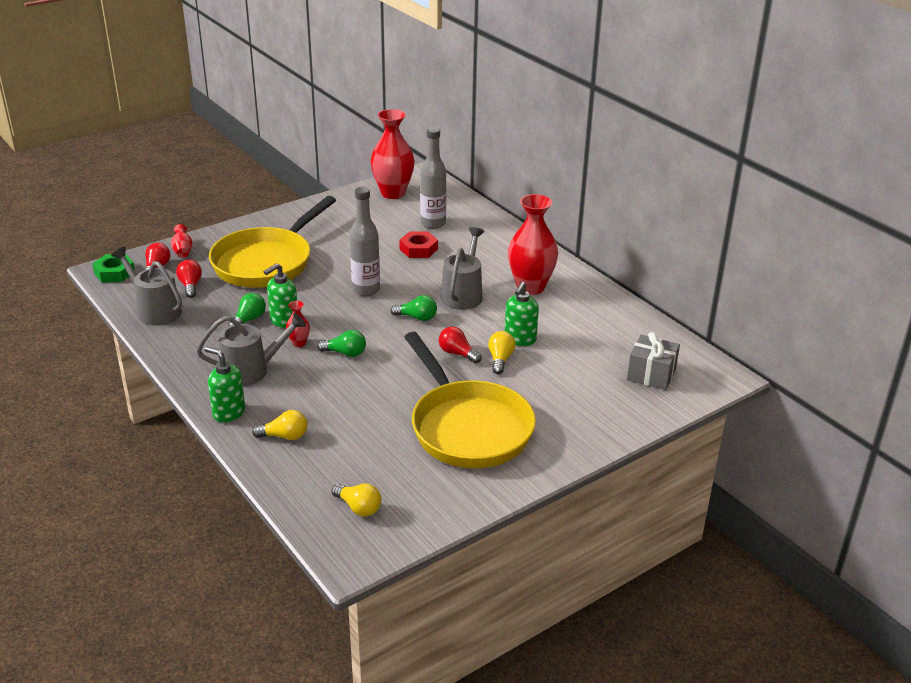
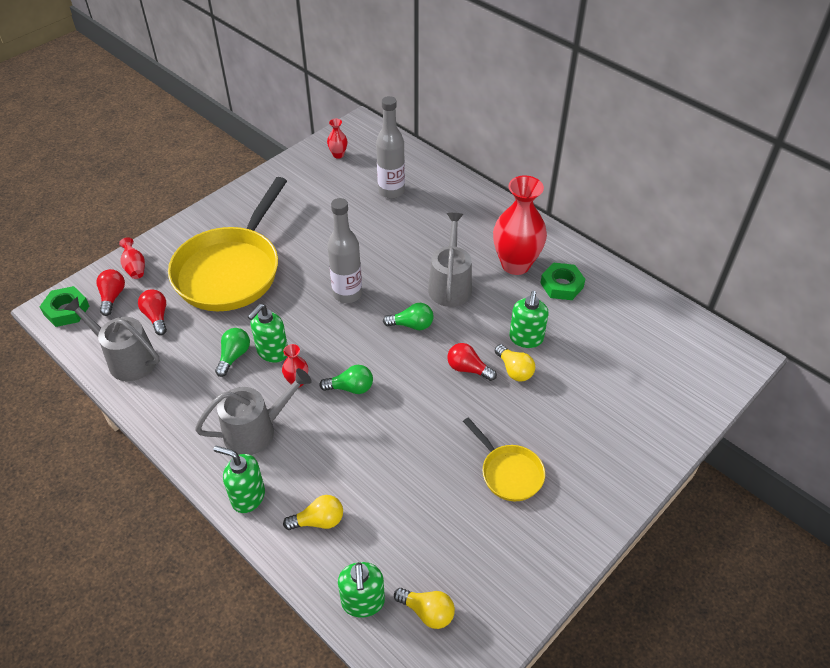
camera: 10 degrees left, 15 degrees up
(304, 493) = (363, 602): none -> green soap dispenser
(393, 193) = (338, 155): red vase -> red vase, size x0.44
(418, 249) = (386, 229): red nut -> none
(468, 427) = (509, 473): yellow pan -> yellow pan, size x0.48
(500, 359) = (514, 370): yellow light bulb -> yellow light bulb turned 150 degrees clockwise
(569, 306) = (561, 285): none -> green nut
(651, 374) = (670, 366): grey gift -> none

